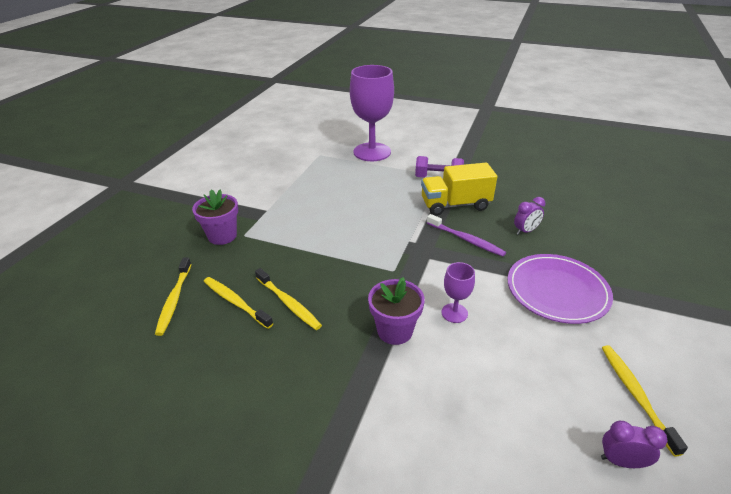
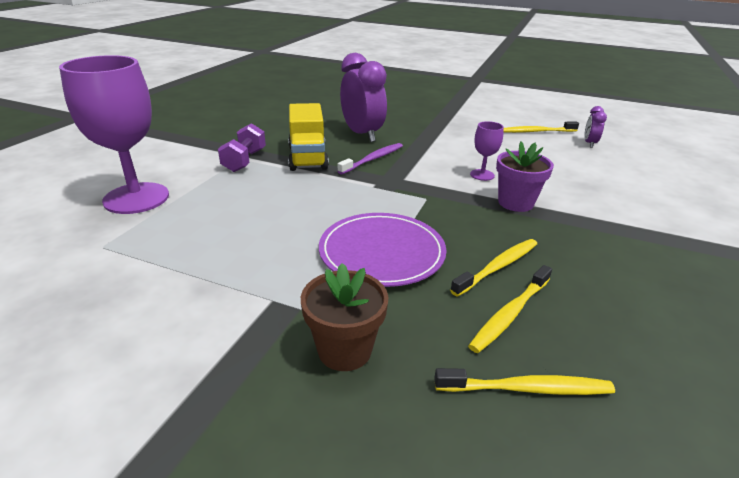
camera: 90 degrees left, 5 degrees down
(222, 236) = (344, 350): purple flower pot -> brown flower pot
(525, 231) = (362, 134): purple clock -> purple clock, size x2.12
(557, 290) = (443, 136): purple plate -> purple plate (382, 252)

